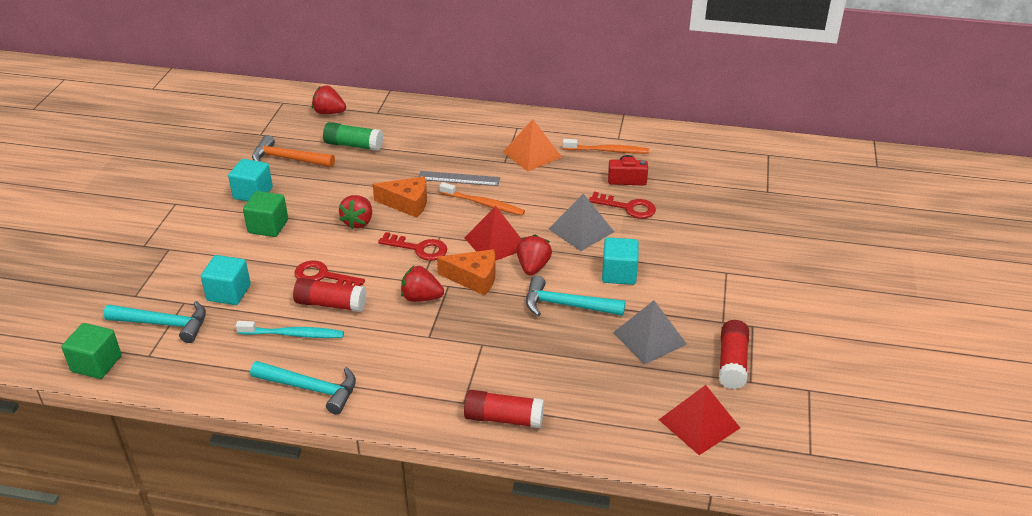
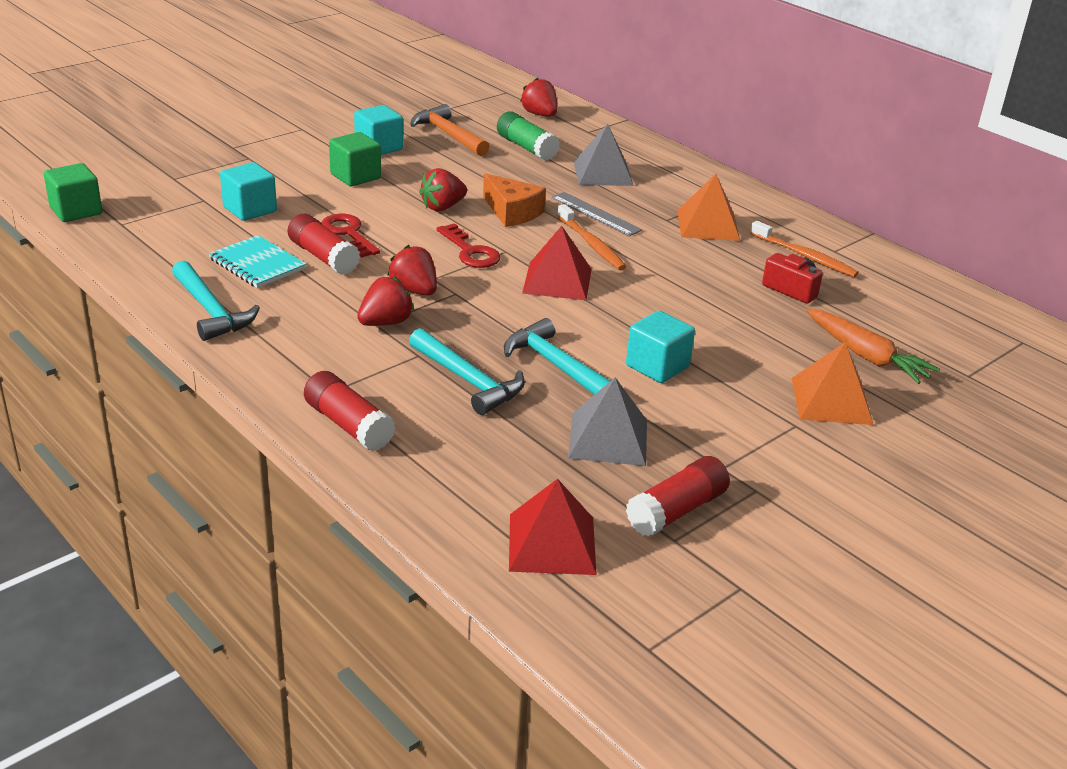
camera: 35 degrees right, 5 degrees down
(163, 324) = (165, 208): turquoise hammer -> turquoise hammer (468, 381)
(293, 334) = (257, 264): turquoise toothbrush -> turquoise notebook
(474, 278) = (490, 299): orange cheese -> none
(533, 267) = (567, 317): red strawberry -> red strawberry (385, 322)
(581, 230) = (669, 310): grey pyramid -> grey pyramid (603, 173)
(628, 207) = (755, 314): red key -> none
(710, 206) = (866, 356): none -> orange carrot
(725, 246) = (831, 401): none -> orange pyramid

